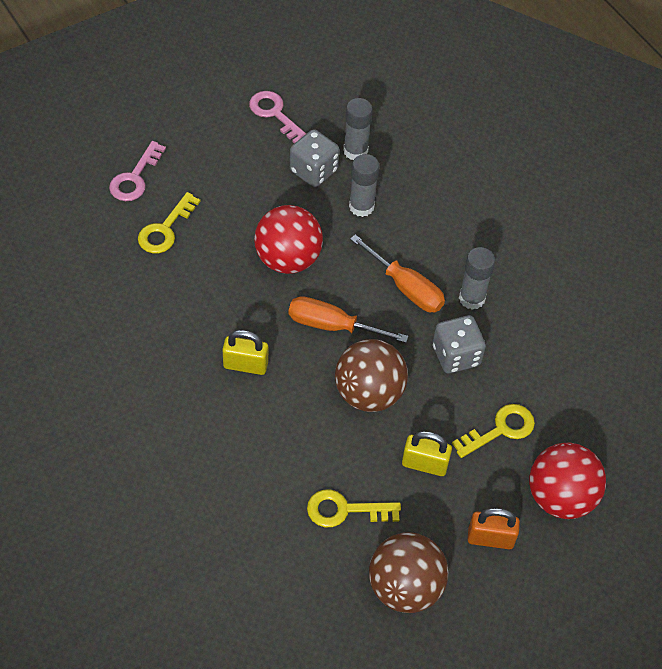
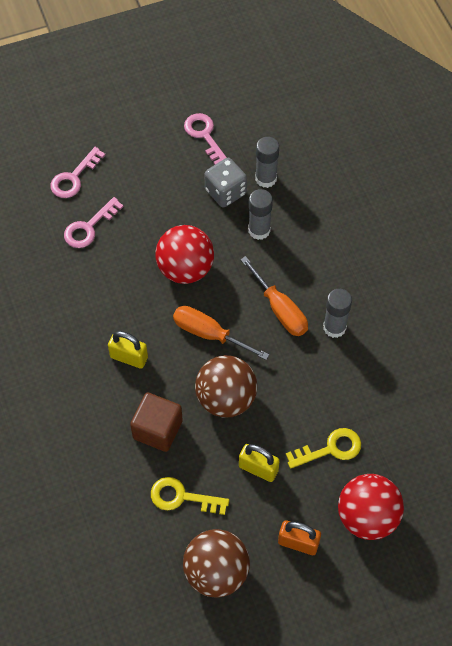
camera: 15 degrees right, 5 degrees up
(165, 229) = (89, 227): yellow key -> pink key
(298, 439) = (157, 430): none -> brown cube
(456, 355) = (308, 377): grey dice -> none

